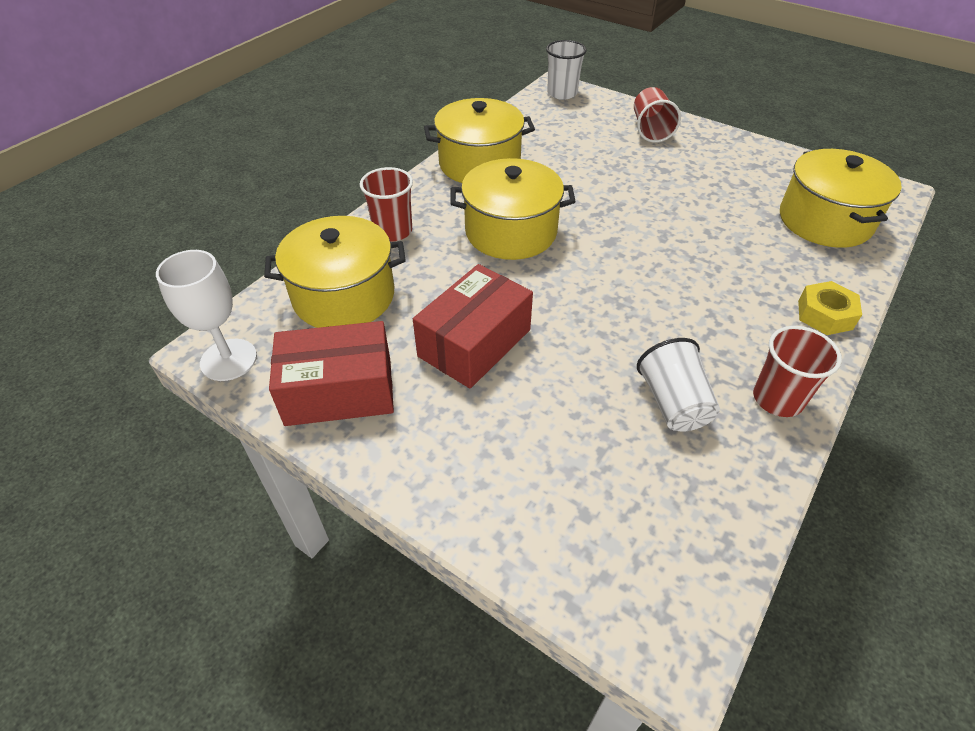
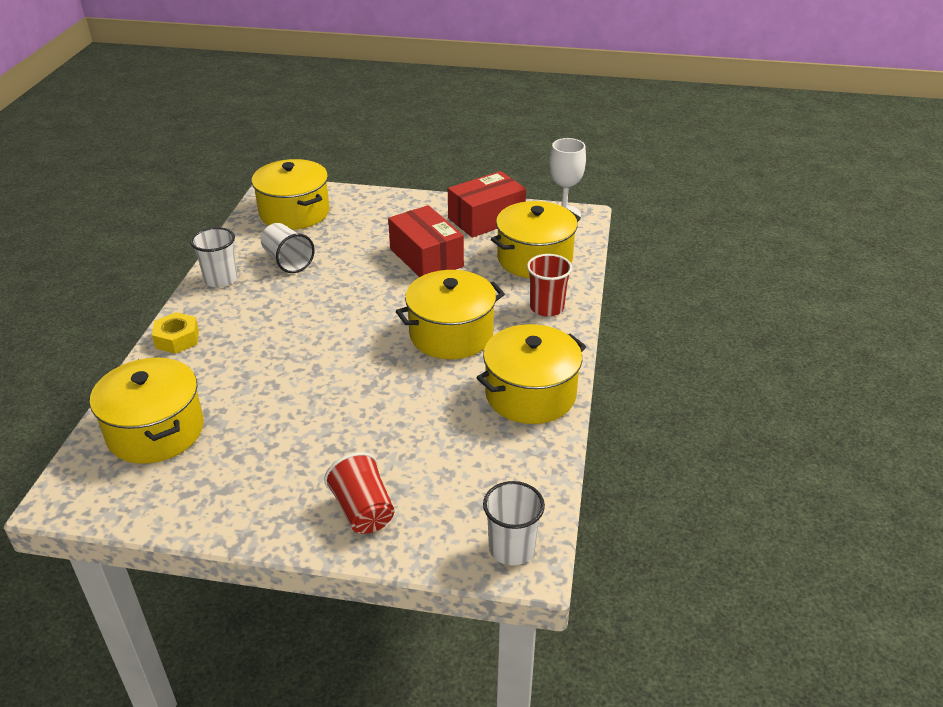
camera: 155 degrees right, 10 degrees down
(474, 343) = (426, 258): red box -> red box turned 45 degrees counterclockwise
(643, 532) = (294, 212): none -> yellow pot
(777, 399) = (221, 279): red cup -> white cup

